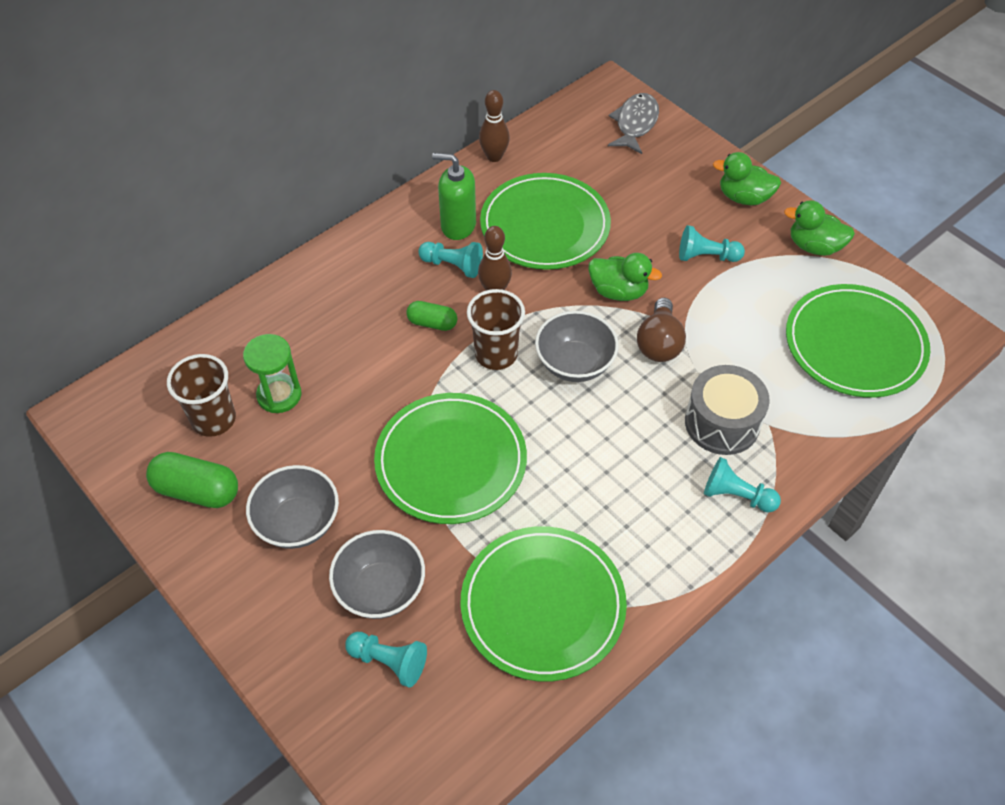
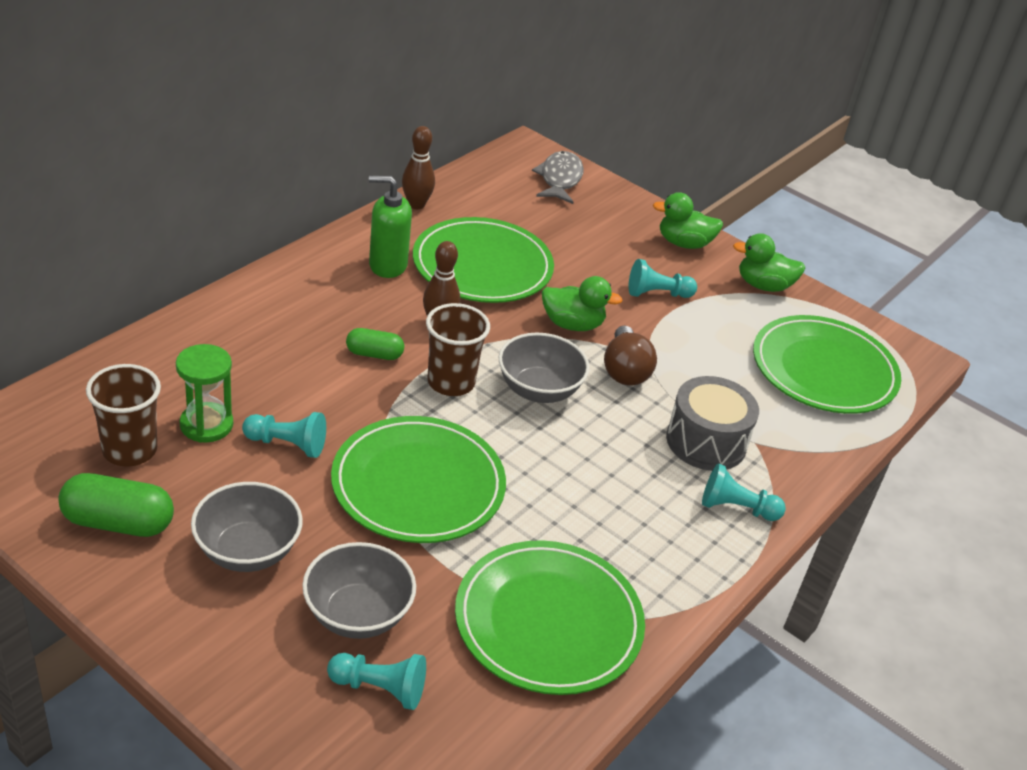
camera: 15 degrees left, 15 degrees down
(453, 265) = (388, 301): turquoise pawn -> turquoise pawn (287, 444)

